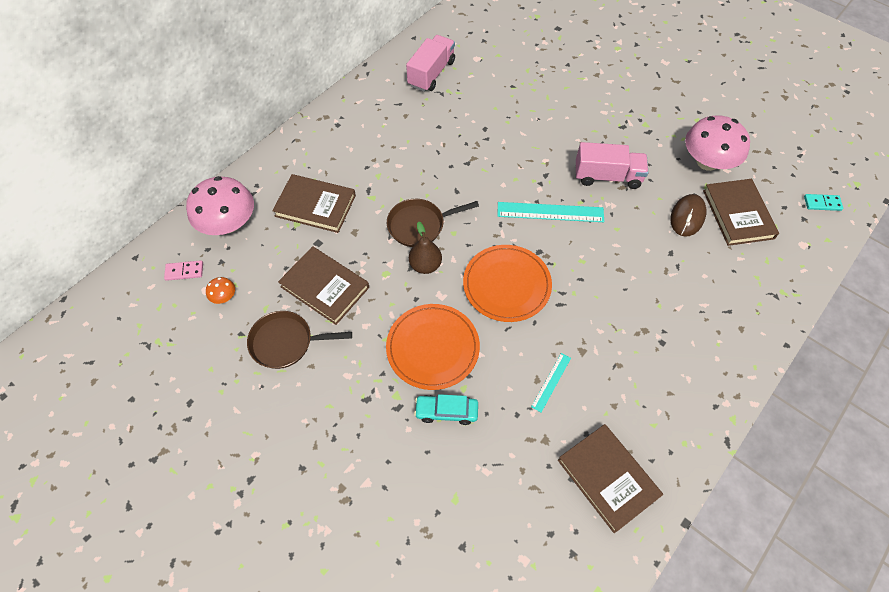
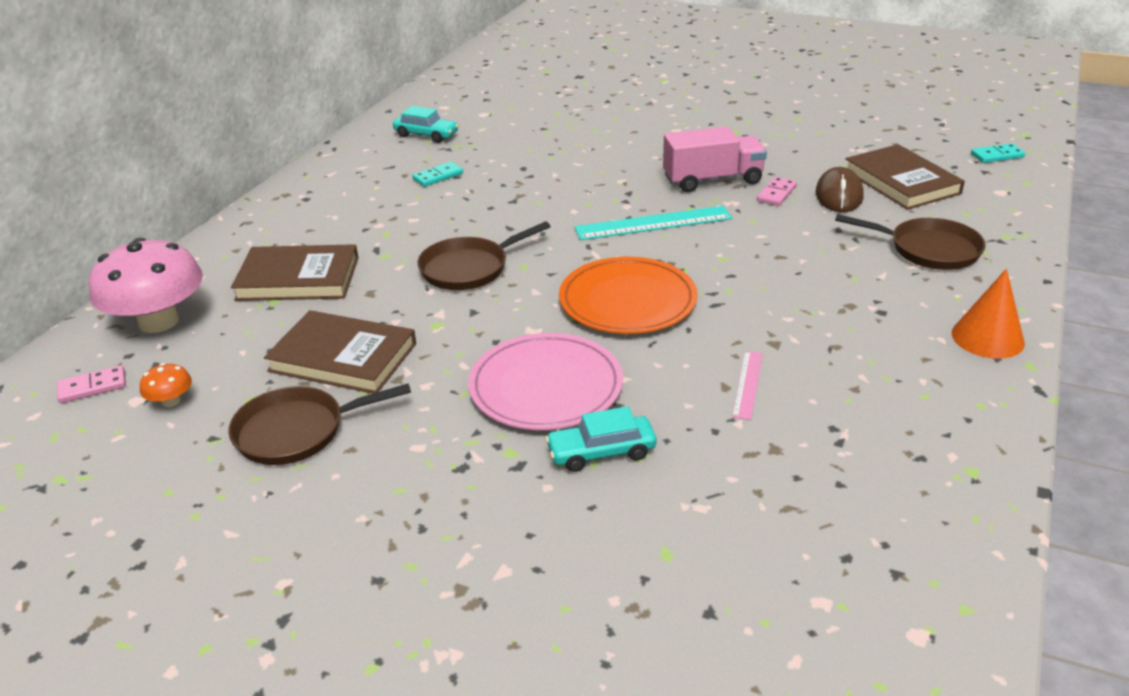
camera: 15 degrees left, 25 degrees down
(425, 265) = (495, 305): brown pear -> none
(426, 123) = (438, 176): none -> turquoise domino
(431, 73) = (426, 135): pink truck -> turquoise car
(433, 348) = (546, 387): orange plate -> pink plate
(551, 382) = (747, 384): turquoise ruler -> pink ruler
(607, 478) = (895, 469): brown book -> none
(645, 203) = (776, 194): none -> pink domino
(707, 162) = (833, 147): pink mushroom -> none
(718, 386) = (987, 338): none -> orange cone
(722, 291) = (928, 249): none -> brown pan

